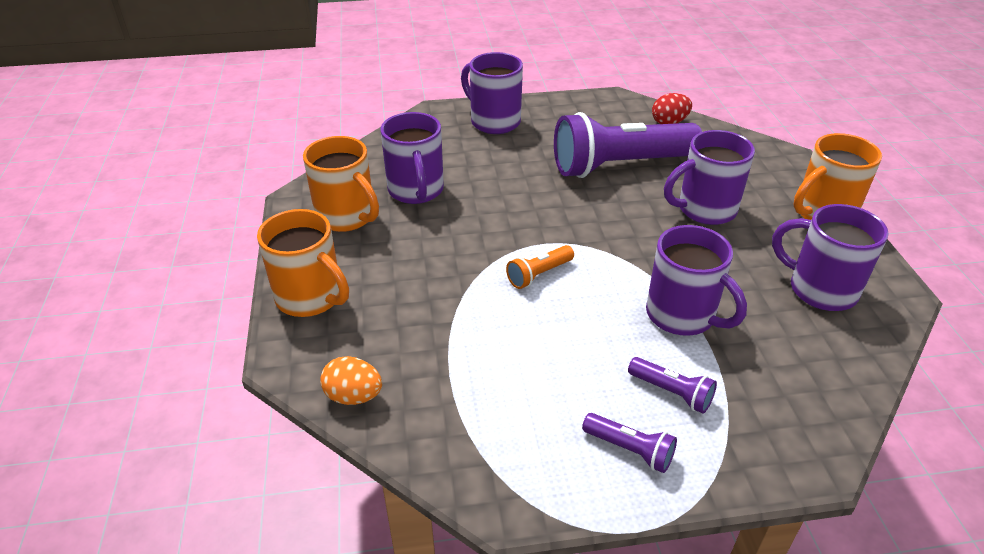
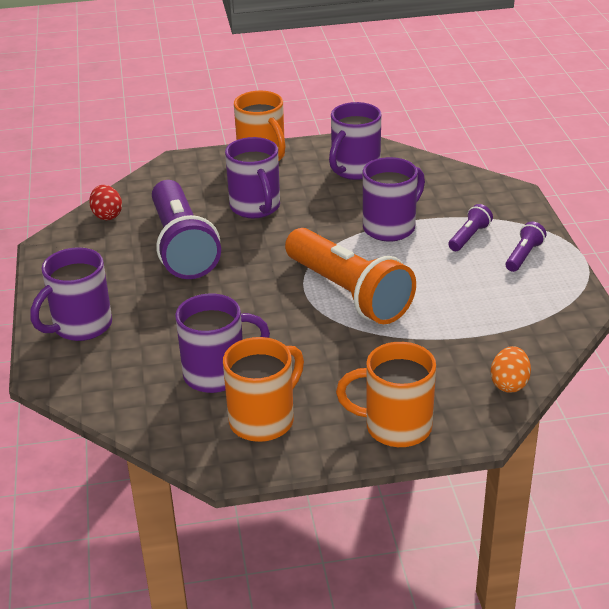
camera: 90 degrees left, 5 degrees down
(311, 298) = (395, 427): orange mug -> orange mug turned 120 degrees counterclockwise
(538, 274) = (348, 293): orange flashlight -> orange flashlight, size x2.38

